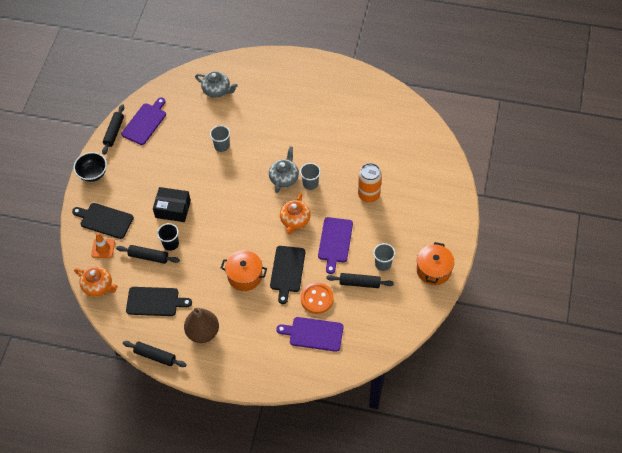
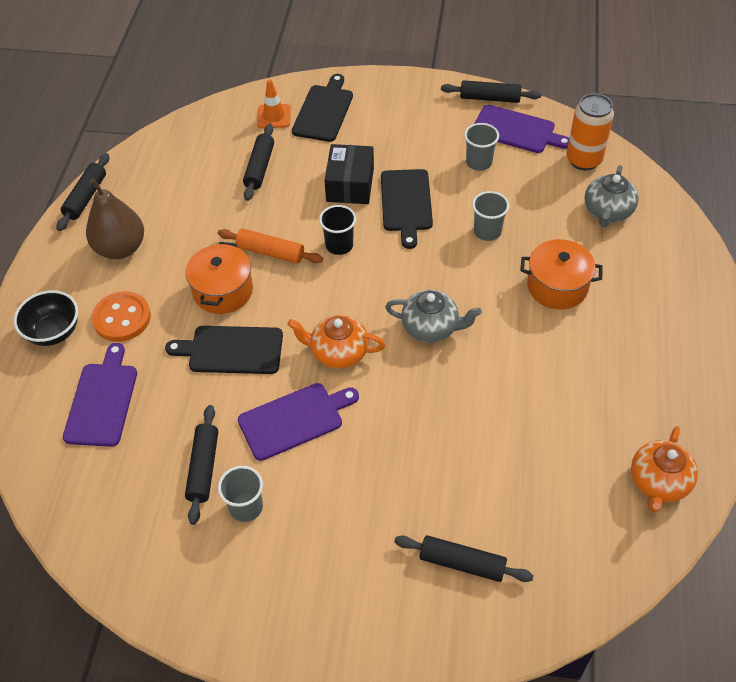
camera: 85 degrees right, 5 degrees down
(93, 174) = (407, 87): black bowl -> black bowl (54, 332)
(98, 286) = (208, 121): orange teapot -> orange teapot (658, 482)
(155, 302) = (179, 185): black cutting board -> black cutting board (406, 203)
(170, 244) = (284, 190): black cup -> black cup (339, 245)
(219, 251) = (270, 252): none -> orange rolling pin
(310, 183) = (423, 370): grey cup -> grey cup (479, 162)
(317, 299) = (173, 400): orange button -> orange button (122, 318)
(335, 242) = (294, 420): purple cutting board -> purple cutting board turned 150 degrees clockwise
(369, 195) = (408, 472): orange can -> orange can (583, 160)
(416, 178) = (462, 563): none -> black rolling pin
(433, 270) = (231, 607): orange pot -> orange pot (557, 286)

